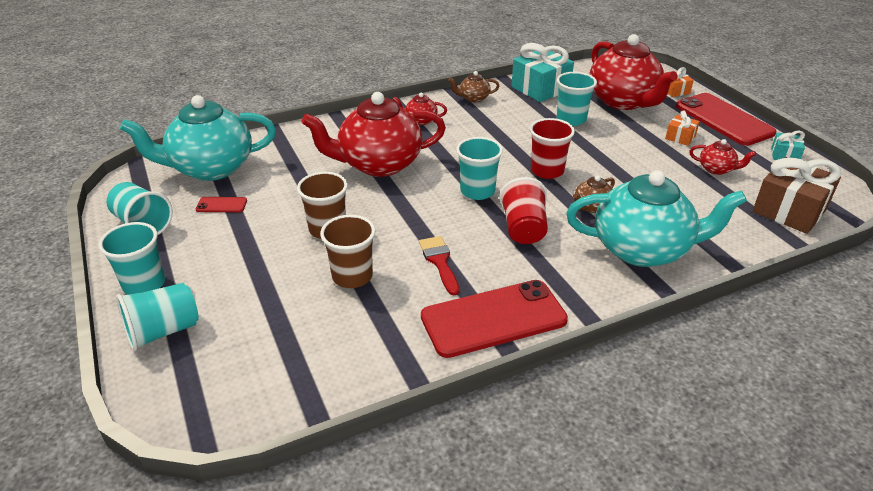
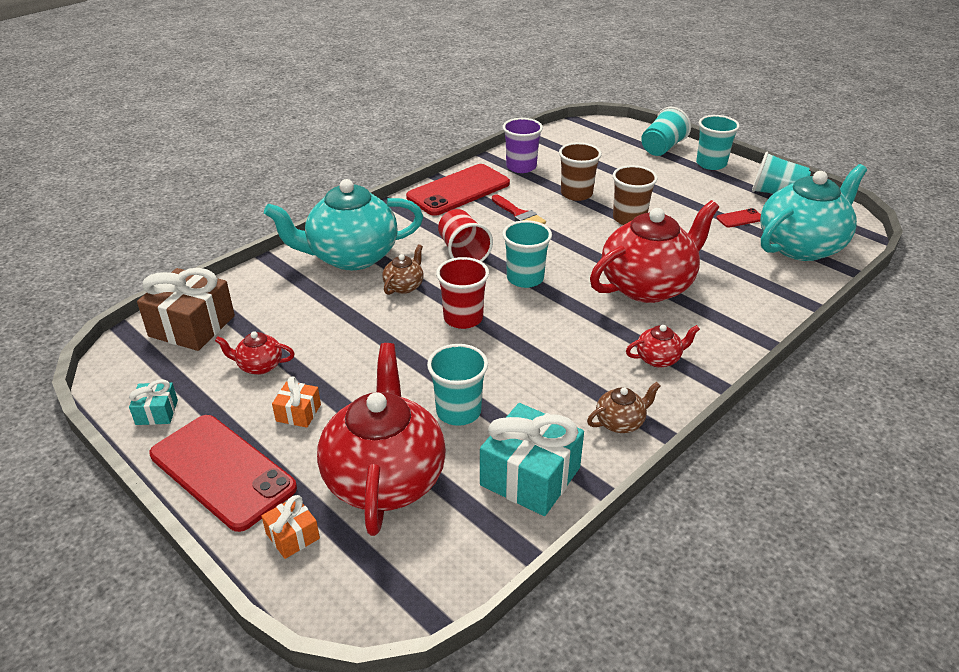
camera: 160 degrees right, 0 degrees up
(385, 343) = (521, 167): none -> purple cup
(623, 101) = (385, 478): red teapot -> red teapot turned 45 degrees clockwise

